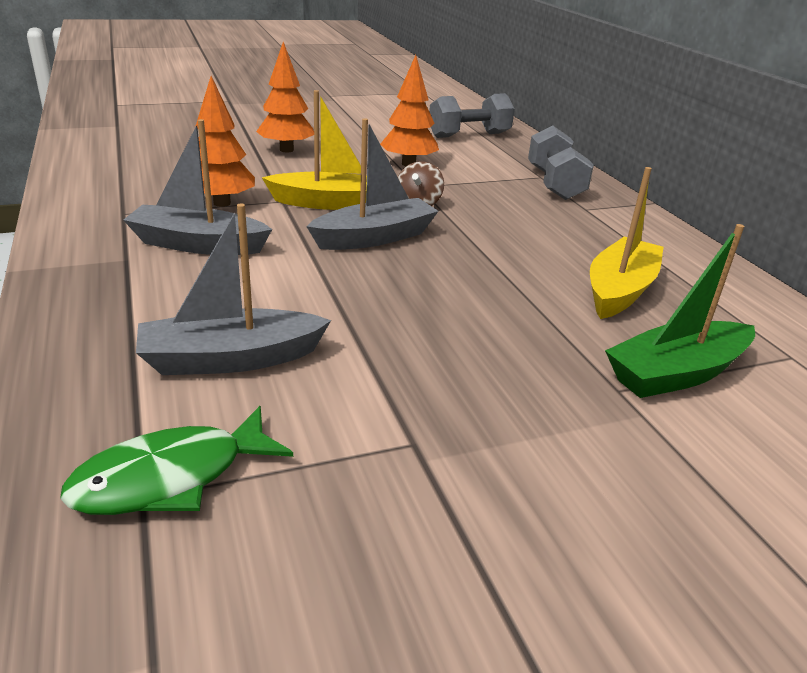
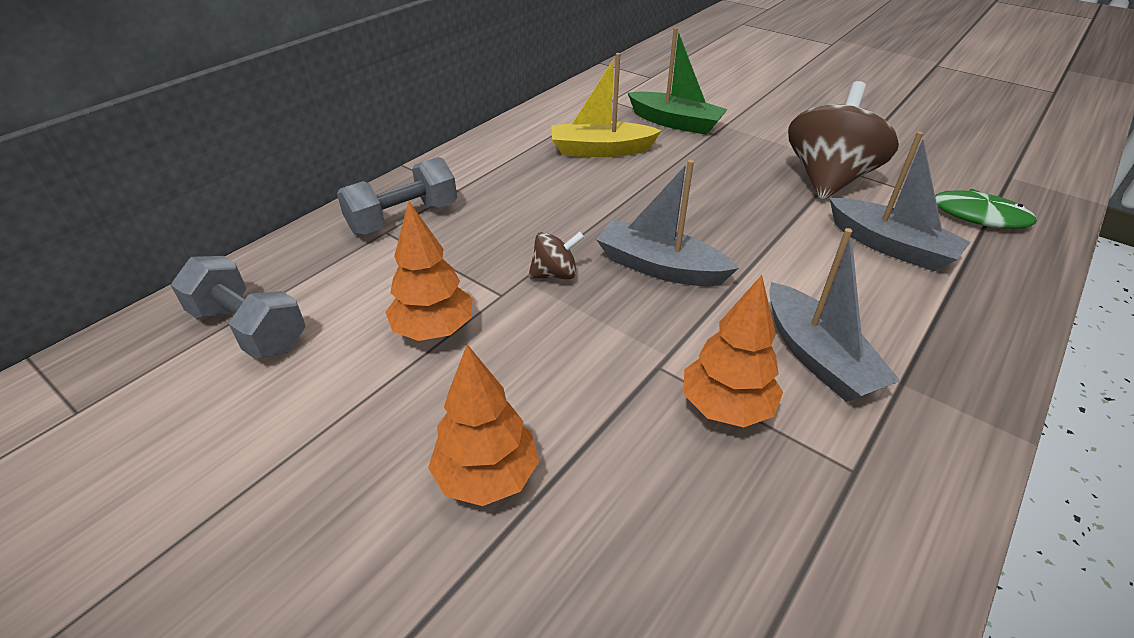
camera: 120 degrees left, 10 degrees up
(330, 203) = (622, 328): yellow boat -> none
(399, 410) = (828, 179): none -> brown spinning top

